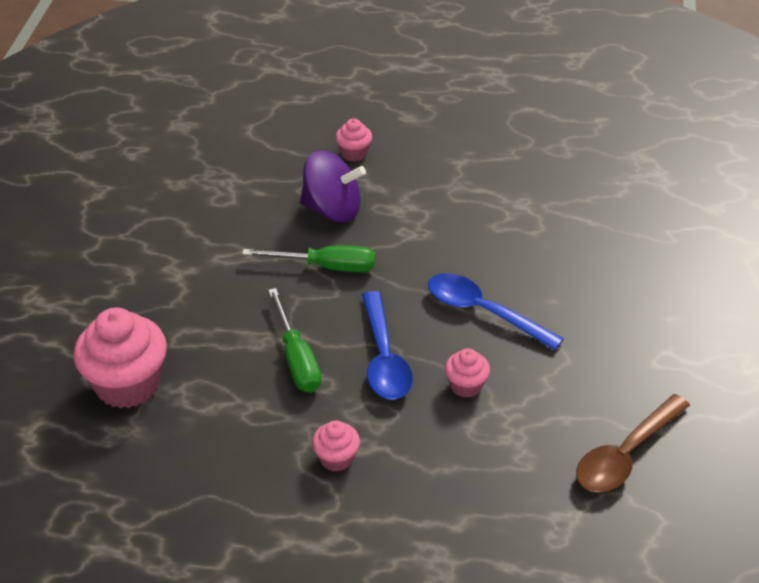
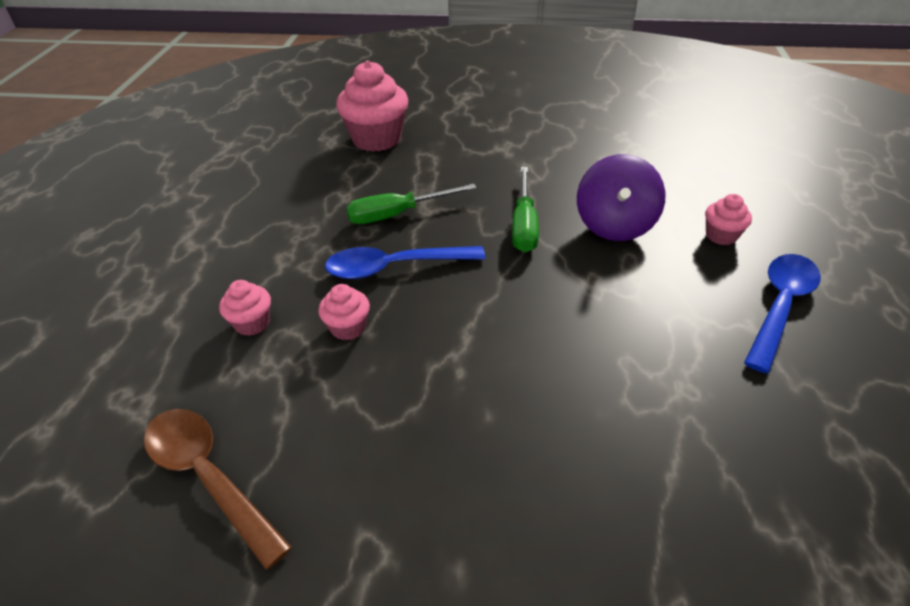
camera: 90 degrees right, 0 degrees up
(336, 458) = (274, 242): pink cupcake -> pink cupcake (252, 323)
(483, 312) = (463, 344): blue spoon -> blue spoon (780, 306)

